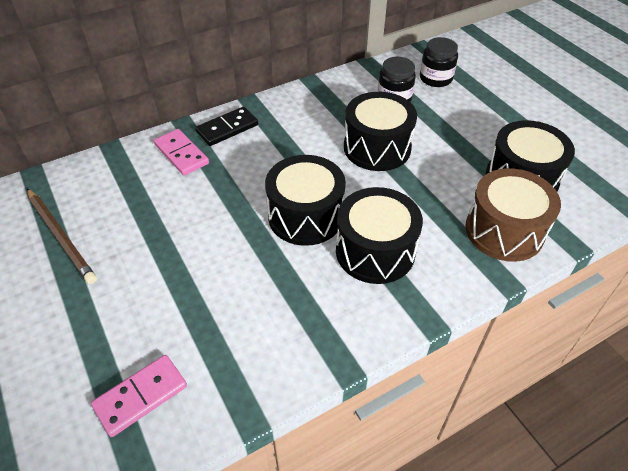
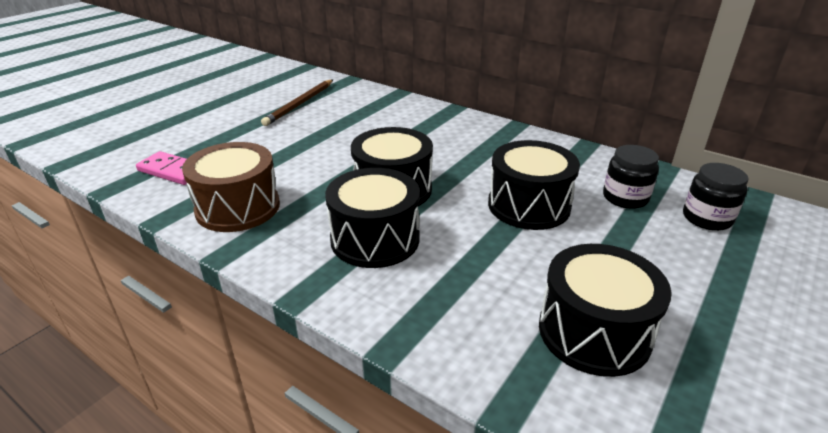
camera: 65 degrees right, 15 degrees down
(181, 154) = (417, 117): pink domino -> none
(227, 128) = (468, 126): black domino -> none
(504, 231) = (478, 331): brown drum -> brown drum (238, 207)

